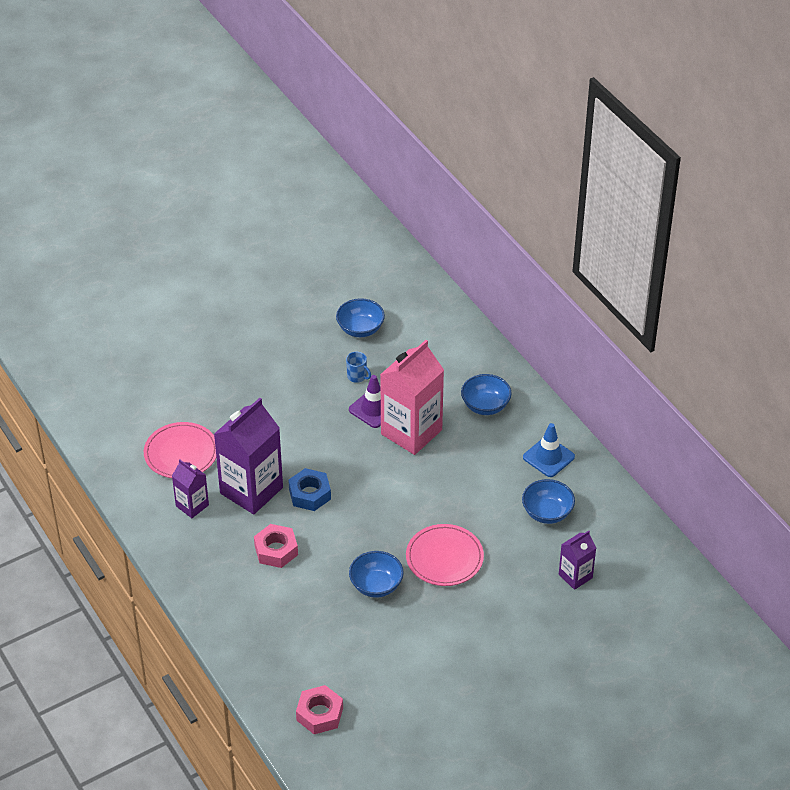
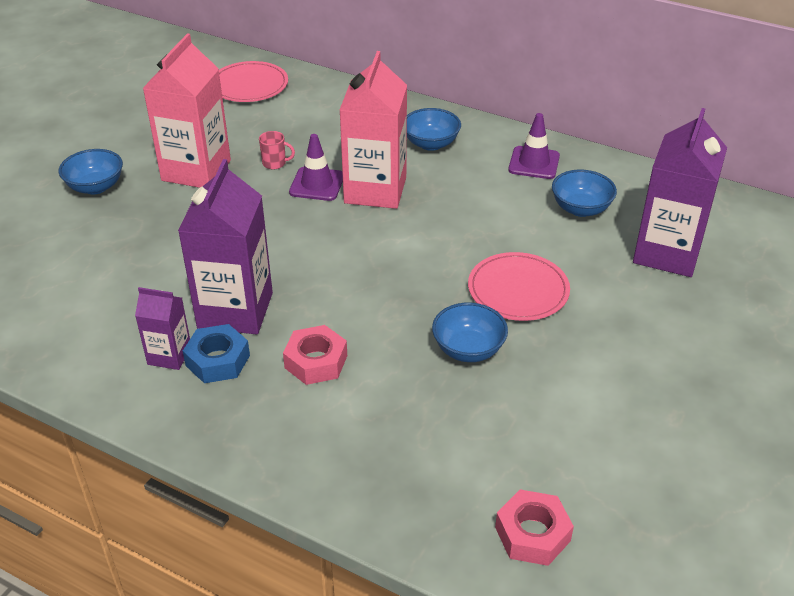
camera: 30 degrees left, 5 degrees down
(181, 453) = (115, 305): pink plate -> pink plate (249, 85)
(298, 360) = (196, 170): none -> pink carton
(309, 494) = (310, 287): blue nut -> blue nut (217, 360)
(357, 376) = (275, 163): blue mug -> pink mug
(360, 329) = (245, 125): blue bowl -> blue bowl (95, 187)
(548, 457) = (534, 163): blue traffic cone -> purple traffic cone
(575, 576) = (667, 253): purple carton -> purple carton, size x1.92

